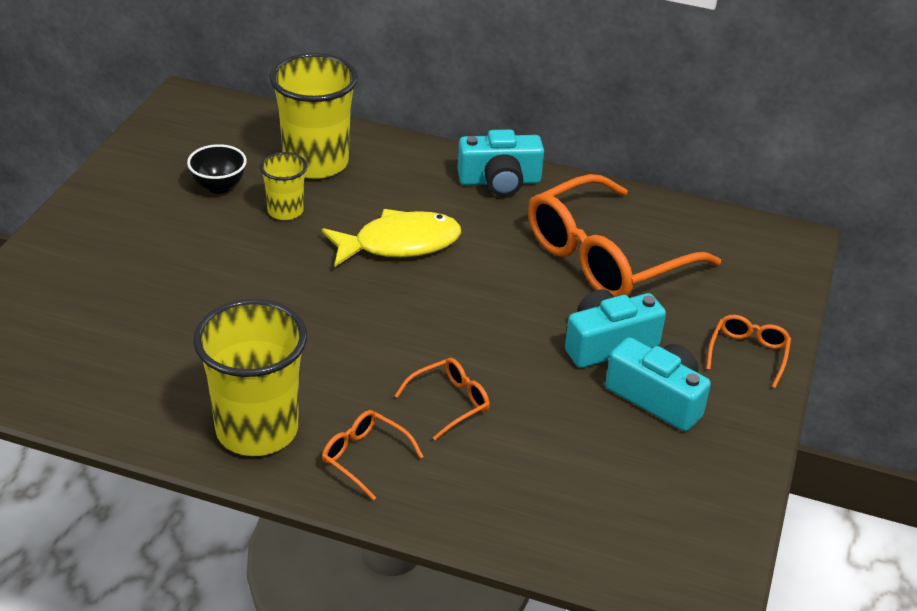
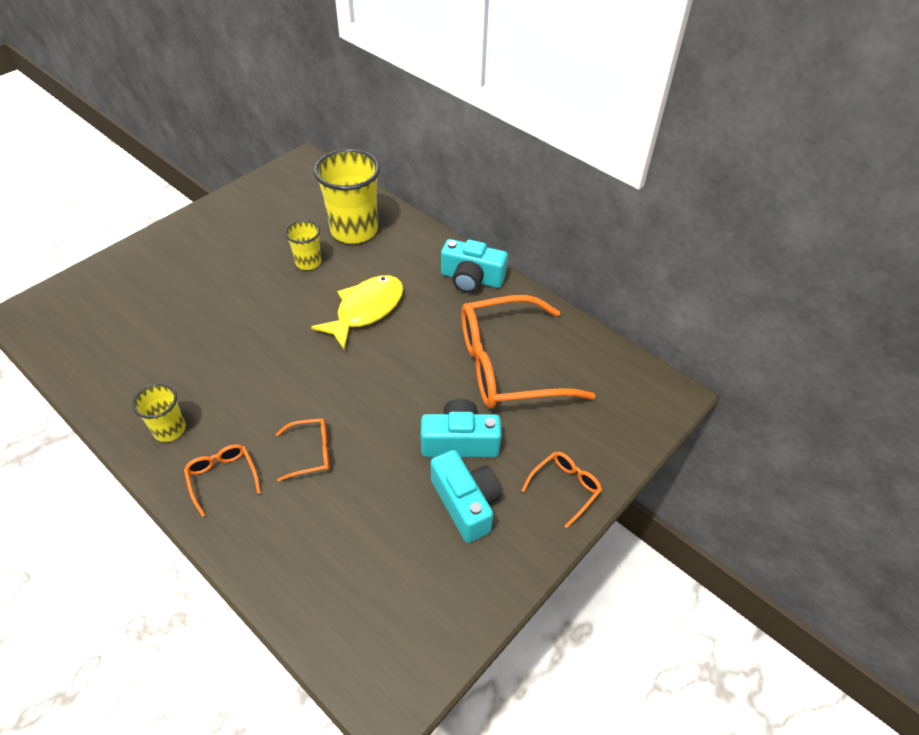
camera: 25 degrees right, 10 degrees up
(219, 186) = (279, 232): black bowl -> none
(257, 430) = (169, 429): yellow cup -> yellow cup, size x0.53
(399, 244) = (366, 310): yellow fish -> yellow fish turned 60 degrees counterclockwise

